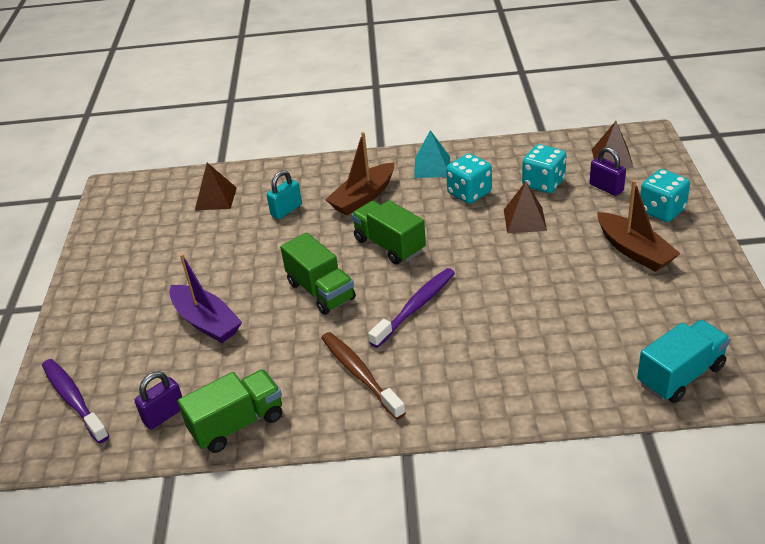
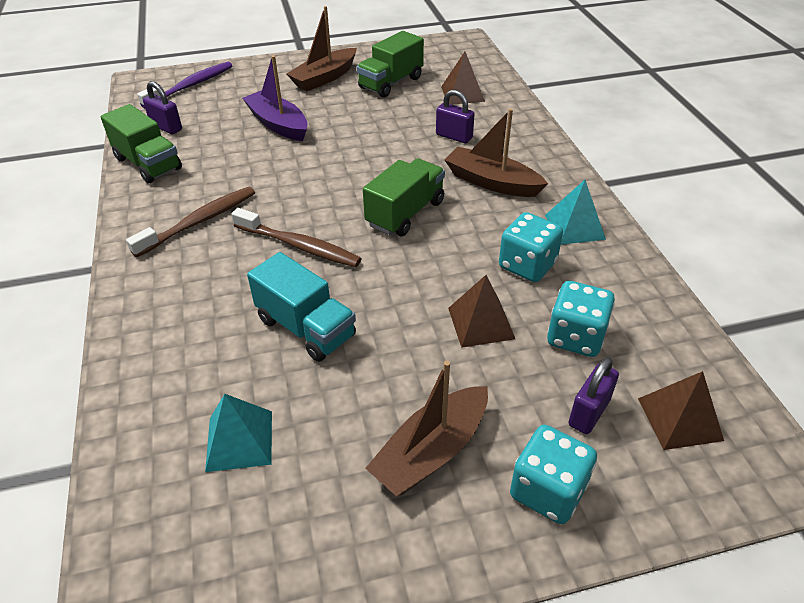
camera: 75 degrees right, 5 degrees up
(127, 287) = (324, 78): none -> brown boat
(206, 322) = (278, 124): purple boat -> purple boat turned 105 degrees clockwise
(286, 210) = (454, 136): turquoise padlock -> purple padlock
(321, 291) = (323, 179): green truck -> green truck (391, 83)
(416, 307) = (299, 246): purple toothbrush -> brown toothbrush
(624, 337) = (239, 440): none -> turquoise pyramid
(680, 375) = (157, 507): turquoise truck -> turquoise truck (306, 328)

